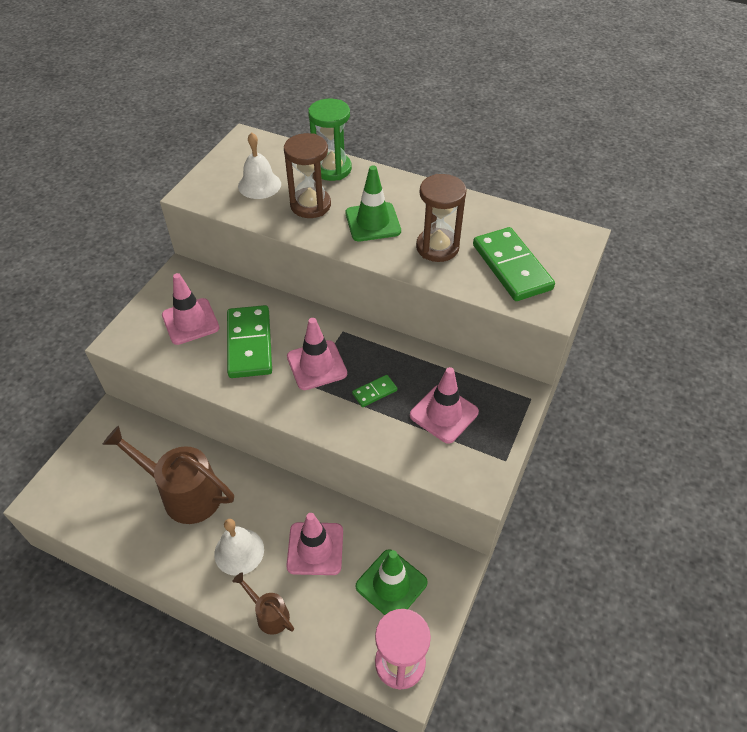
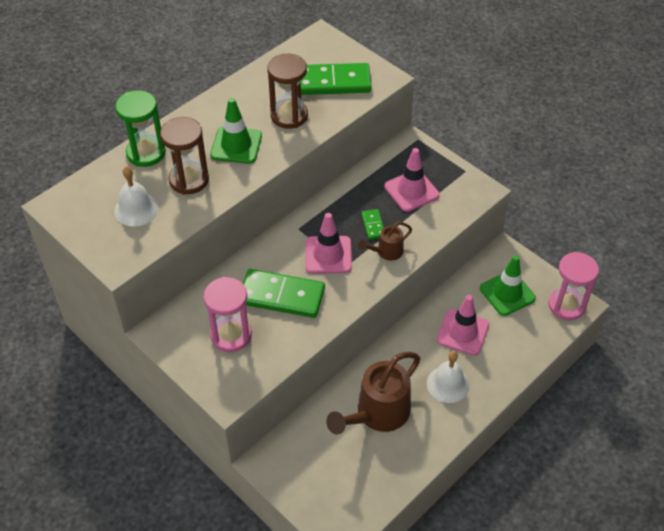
camera: 70 degrees left, 0 degrees up
(190, 321) = (231, 335): pink traffic cone -> pink hourglass
(269, 614) = (507, 375): brown watering can -> brown watering can (386, 252)

